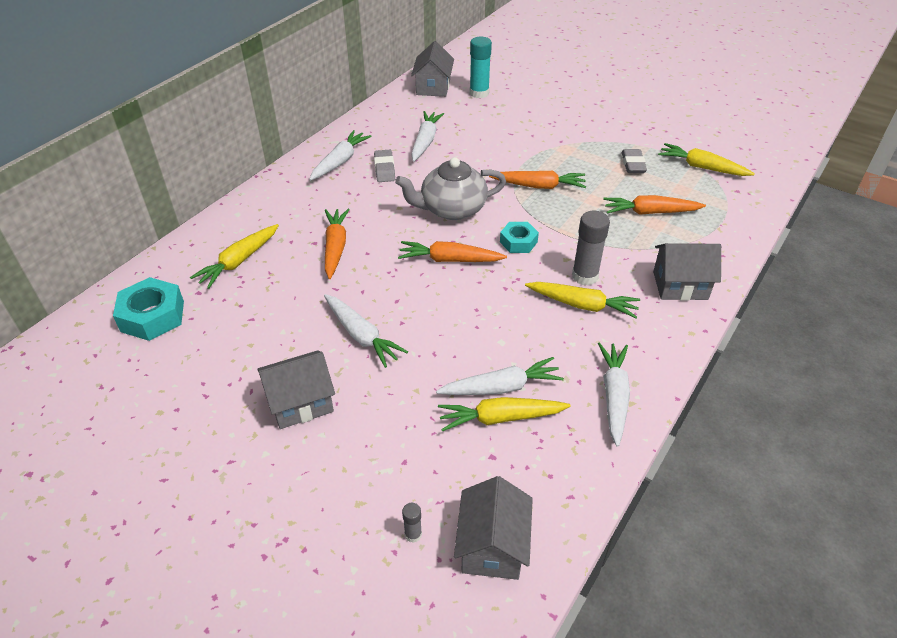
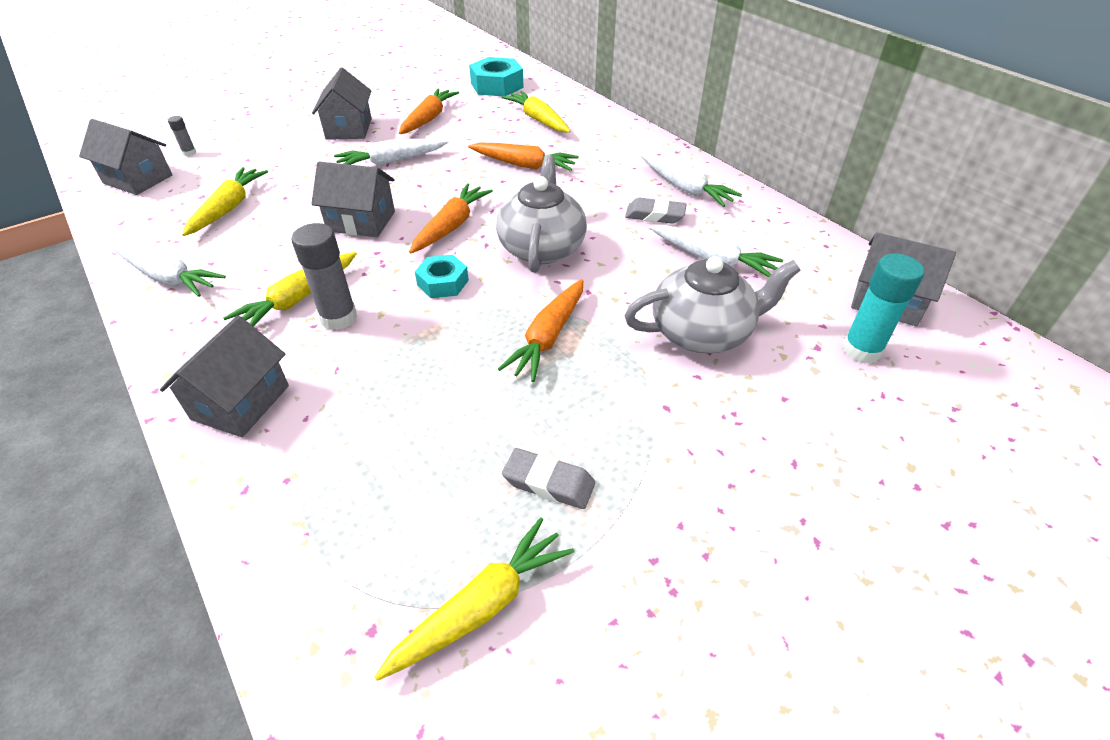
camera: 110 degrees right, 0 degrees up
(471, 313) = (361, 221): none -> grey house
(497, 137) = (702, 332): none -> grey teapot
(501, 387) = (258, 216): white carrot -> none
(650, 212) = (406, 443): orange carrot -> orange carrot (428, 119)

